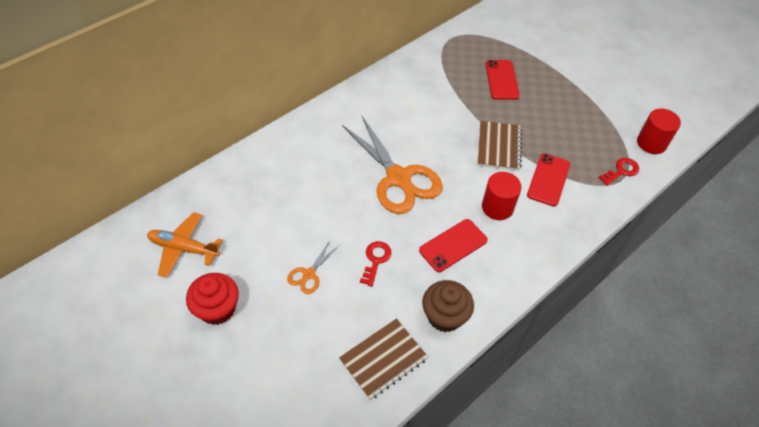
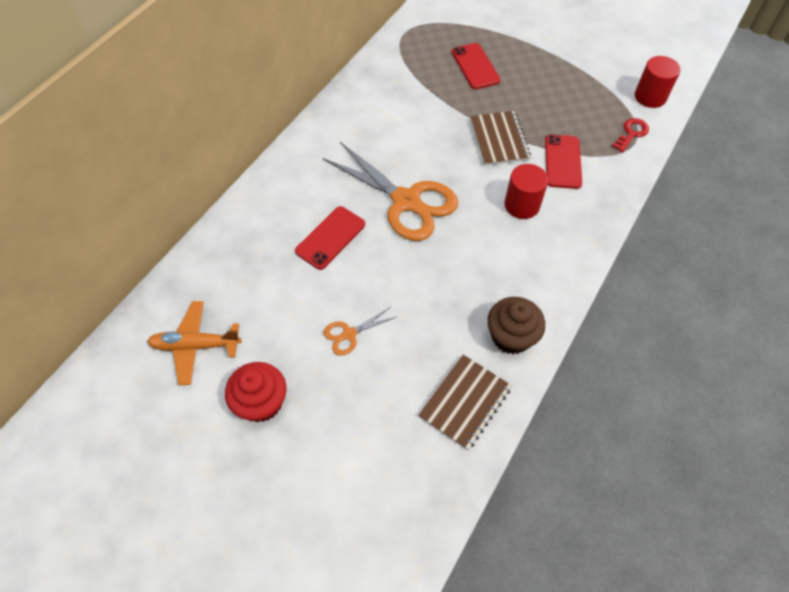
camera: 15 degrees left, 5 degrees up
(309, 274) = (349, 334): orange scissors -> orange scissors turned 45 degrees clockwise
(375, 260) = (416, 297): red key -> none
(453, 245) = (491, 258): red phone -> red phone (330, 238)

